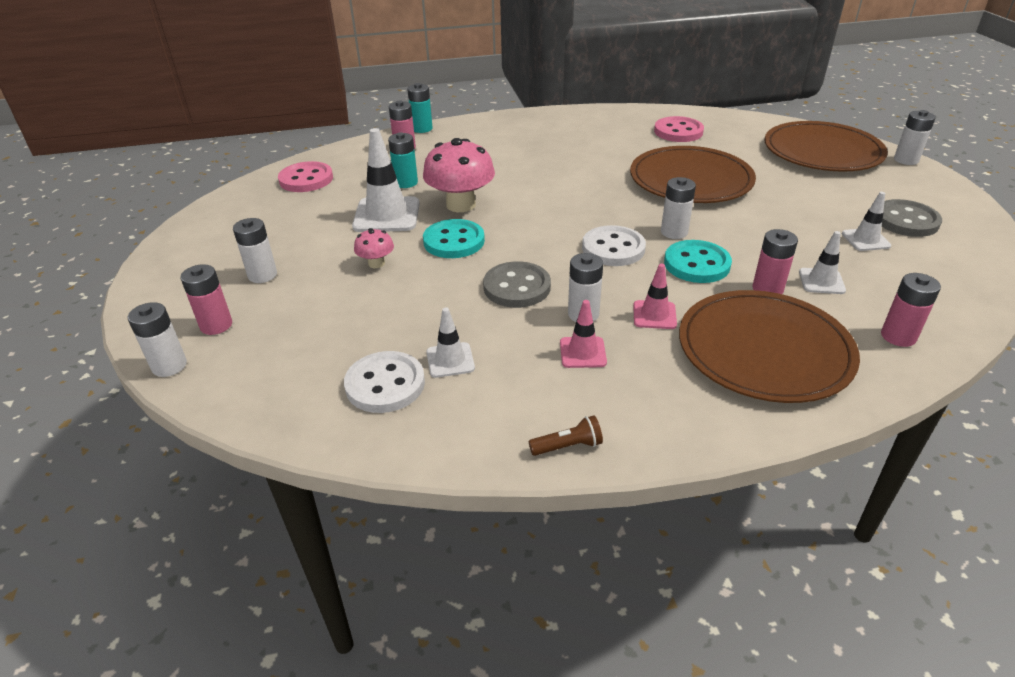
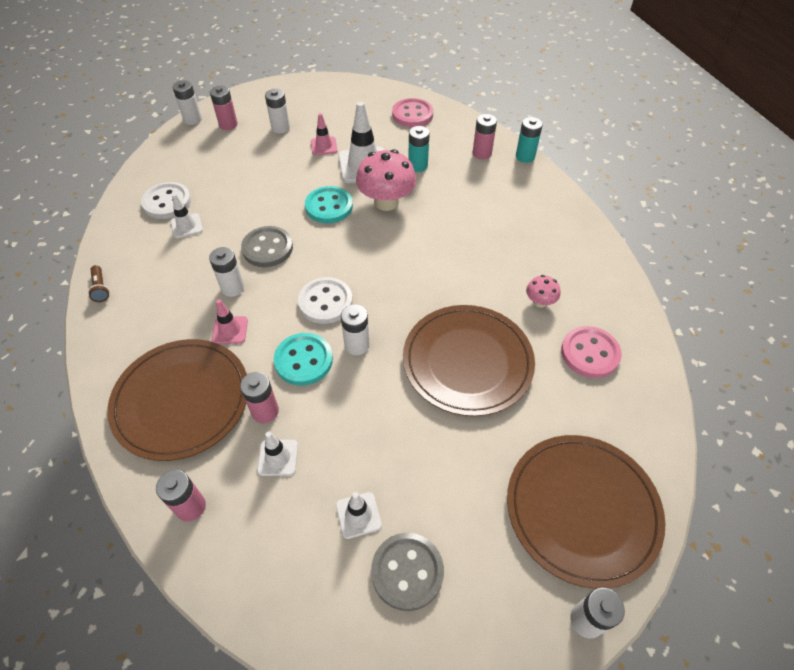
camera: 80 degrees right, 15 degrees up
(376, 263) = (296, 173): pink mushroom -> pink mushroom (540, 302)
(582, 352) = (188, 290): pink traffic cone -> pink traffic cone (324, 146)

